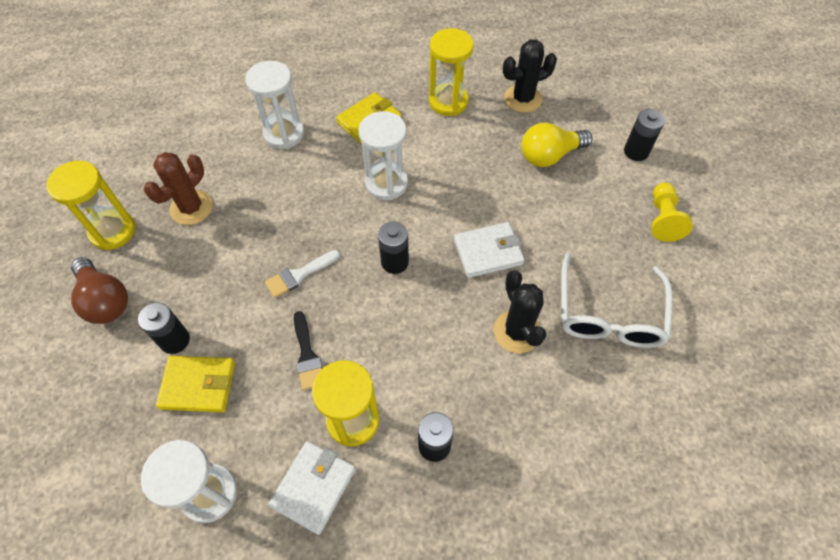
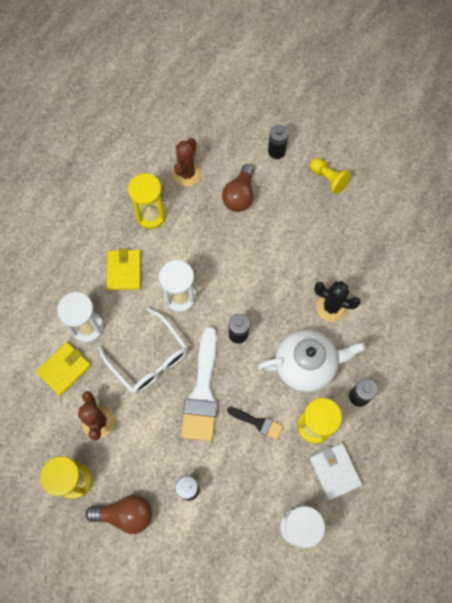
camera: 50 degrees left, 10 degrees up
(198, 385) = (229, 494): yellow wallet -> yellow wallet (64, 369)
(299, 275) = (202, 391): white brush -> white brush, size x2.02
(420, 356) = (306, 365): none -> white teapot
(488, 252) = (273, 281): white wallet -> none
(523, 99) = (187, 174): black cactus -> brown cactus
(549, 155) = (239, 196): yellow light bulb -> brown light bulb
(609, 313) = (357, 254): white glasses -> white glasses (149, 358)

